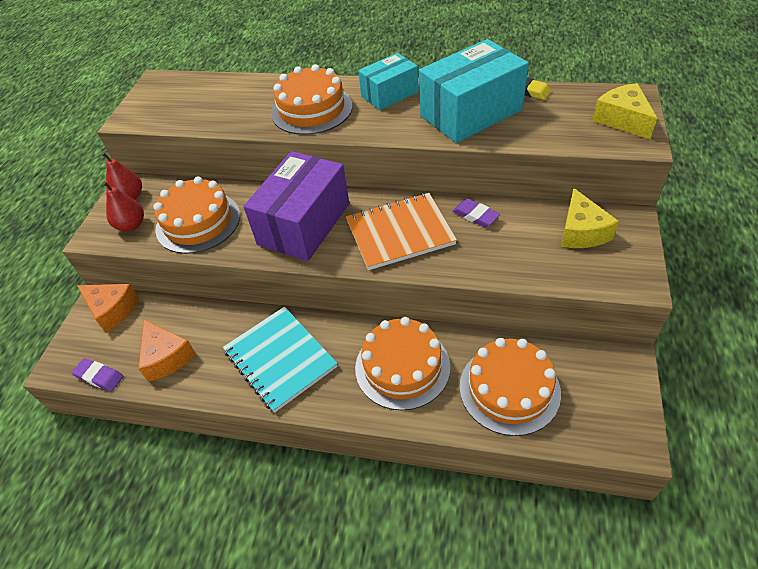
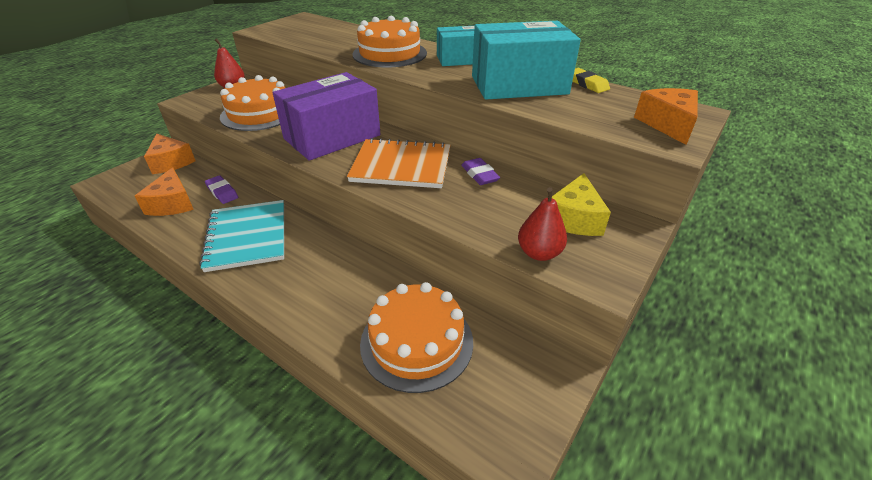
camera: 20 degrees right, 10 degrees down
(99, 376) = (118, 199): purple eraser -> purple eraser (222, 192)
(131, 225) = (214, 102): red pear -> red pear (539, 253)
(402, 367) = (336, 282): orange cake -> none
(622, 120) = (667, 124): yellow cheese -> orange cheese

